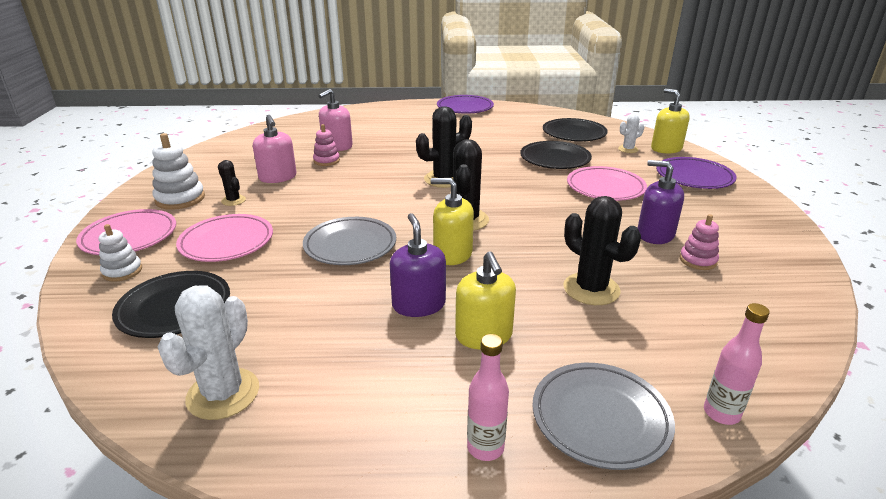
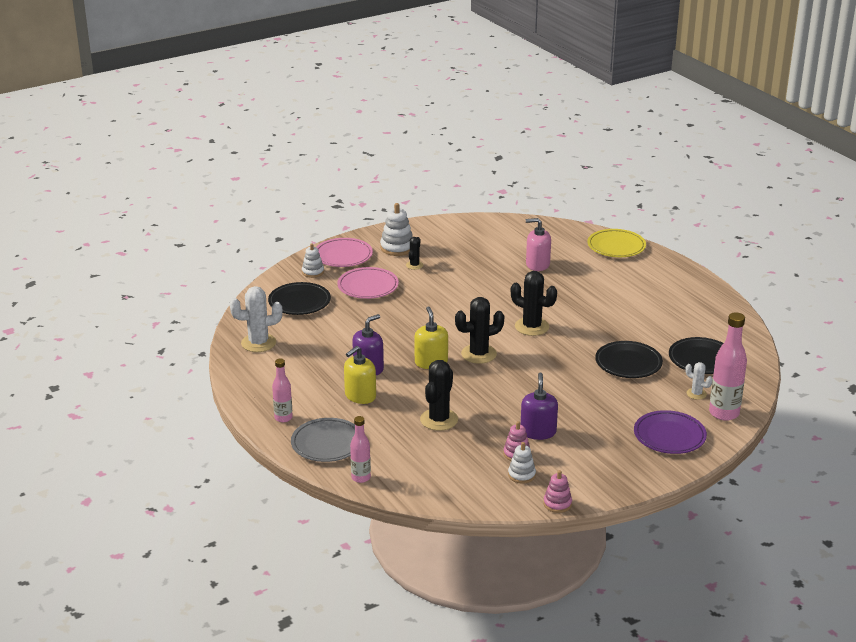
camera: 60 degrees right, 0 degrees up
(278, 177) = (461, 265): pink soap dispenser -> none
(326, 161) = (507, 271): pink stacking toy -> pink stacking toy (557, 504)
(350, 245) = (405, 325): grey plate -> none
(359, 113) = (616, 246): none -> yellow plate
(465, 108) = (697, 289): purple plate -> none
(605, 188) = (596, 397): pink plate -> none
(666, 148) = (724, 413): yellow soap dispenser -> pink bottle
(747, 271) = (521, 475): none -> white stacking toy

